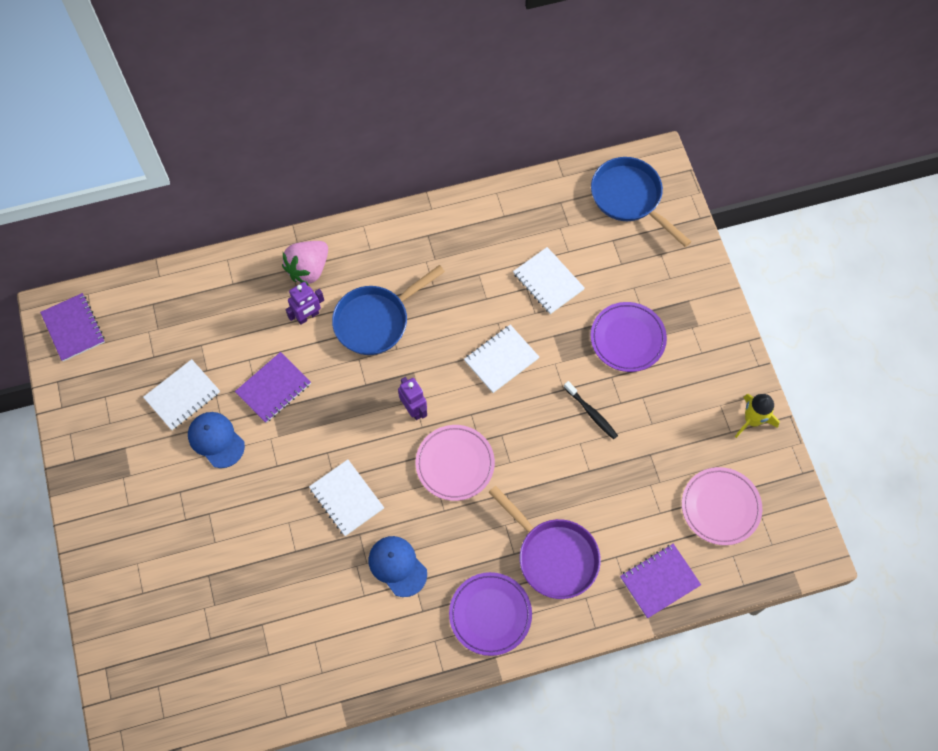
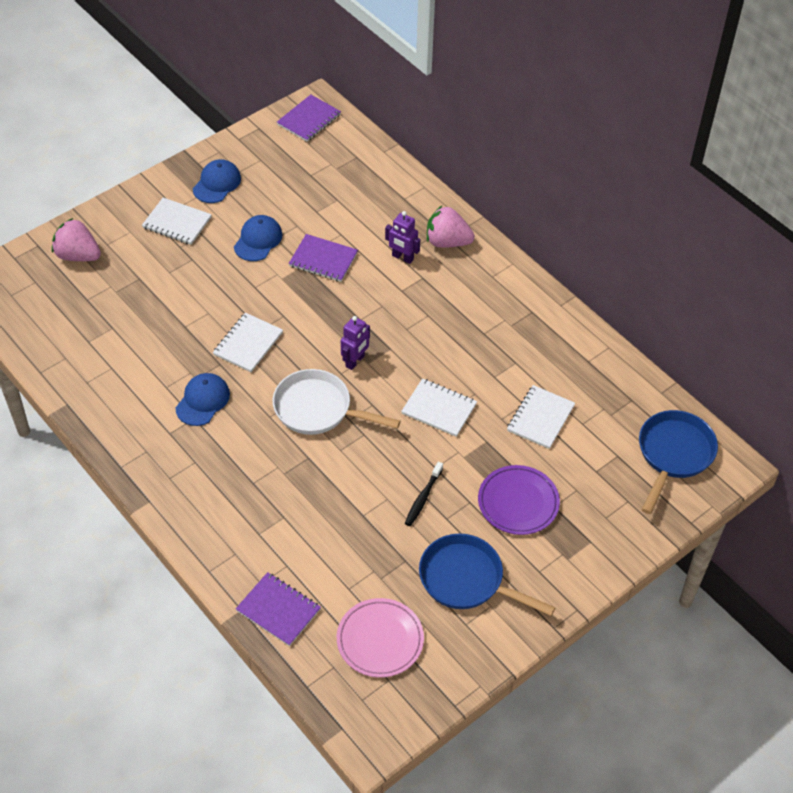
camera: 65 degrees right, 15 degrees down
(115, 452) = (217, 183): none -> blue cap
(143, 629) = (78, 255): none -> pink strawberry
(182, 395) = (286, 205): white notebook -> white notebook (177, 223)
(376, 320) = (425, 305): blue pan -> blue pan (467, 579)
(455, 464) = (318, 409): pink plate -> white pan
(490, 614) = (187, 484): purple plate -> none
(553, 556) = (264, 514): purple pan -> none
(752, 420) = (489, 640): yellow rocket -> none

